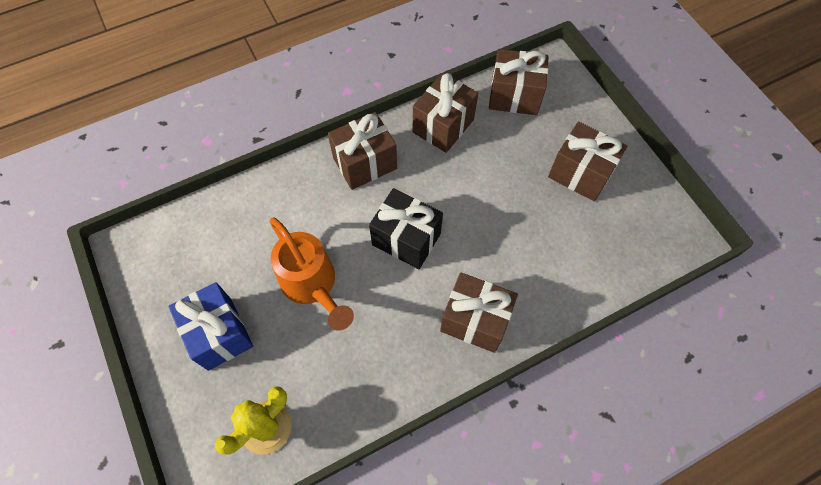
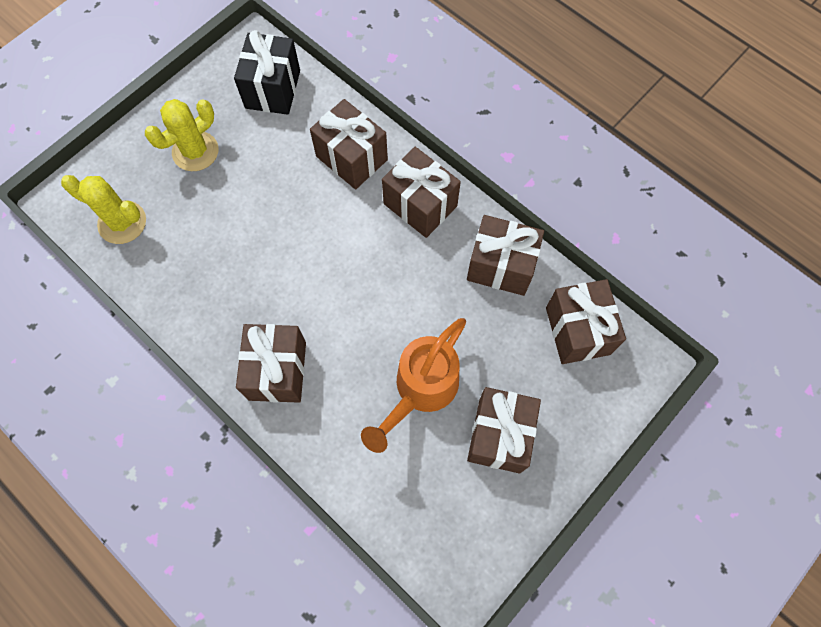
camera: 70 degrees right, 5 degrees up
(219, 334) = (195, 151): blue gift -> yellow cactus
(295, 200) = (352, 158): none -> brown gift
(312, 285) = (266, 208): orange watering can -> orange watering can (420, 390)
(406, 239) = (346, 275): black gift -> black gift (273, 89)

